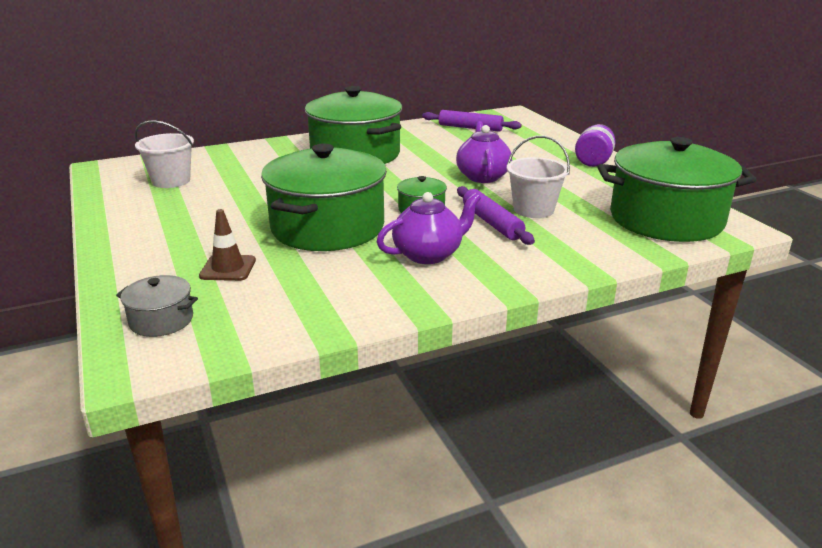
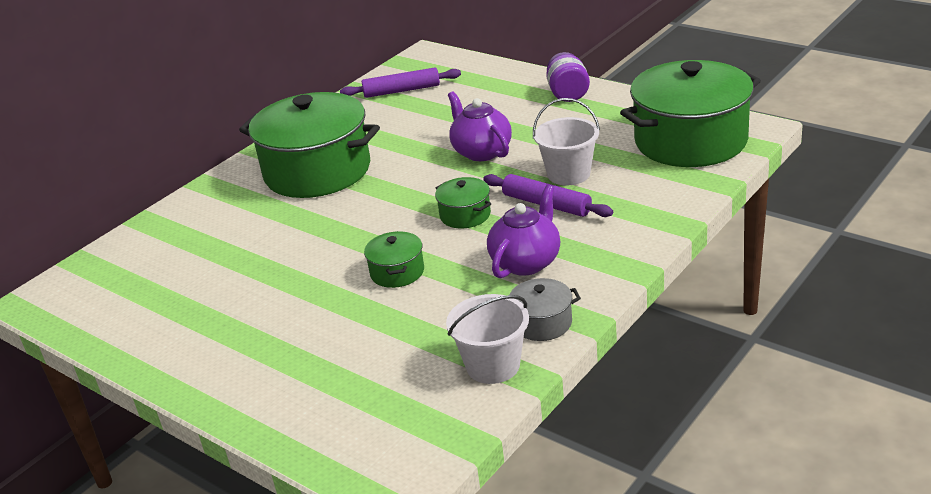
camera: 25 degrees left, 5 degrees up
(161, 320) = (361, 435): grey pot -> grey pot (542, 323)
(171, 181) = (149, 284): white bucket -> white bucket (493, 366)
(228, 268) = (354, 357): brown traffic cone -> none
(327, 227) = (397, 272): green pot -> green pot, size x0.43

